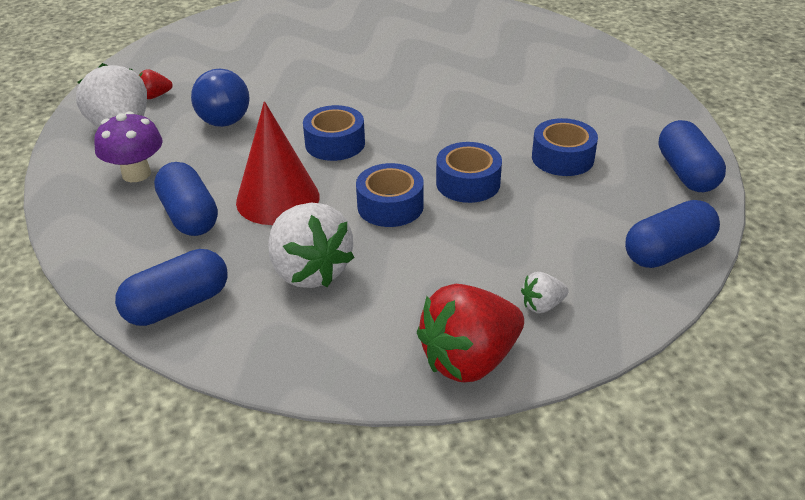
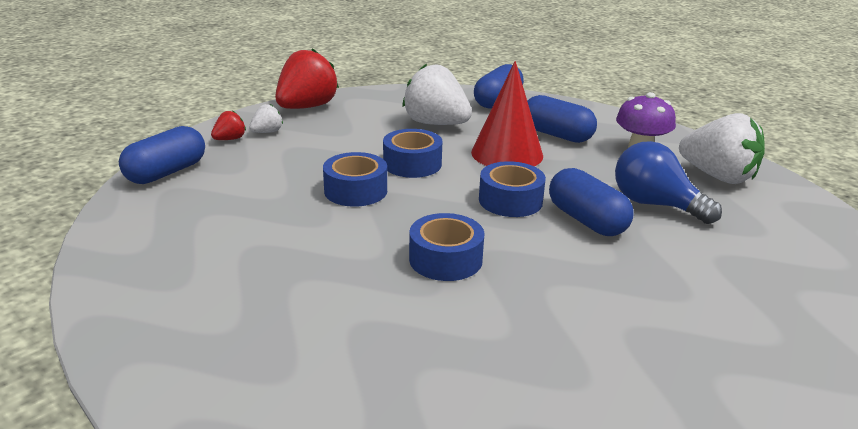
camera: 155 degrees right, 10 degrees down
(155, 96) = (754, 211): red strawberry -> red strawberry (230, 139)
(562, 158) = (266, 230): blue tape -> blue tape (445, 259)
(686, 173) = (125, 239): blue capsule -> blue capsule (586, 220)

